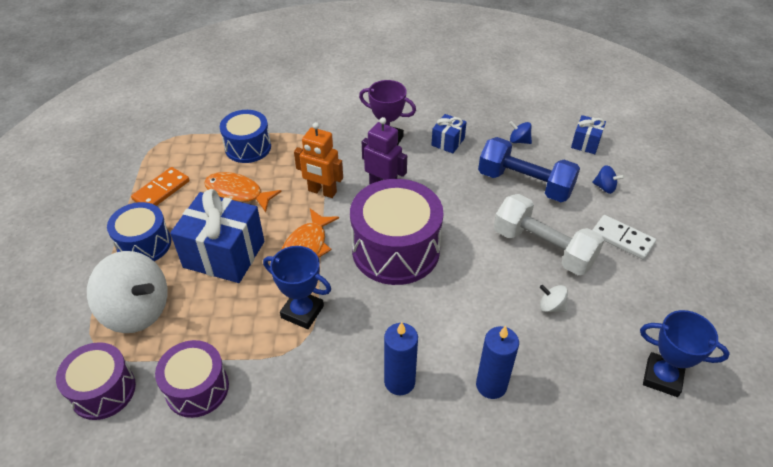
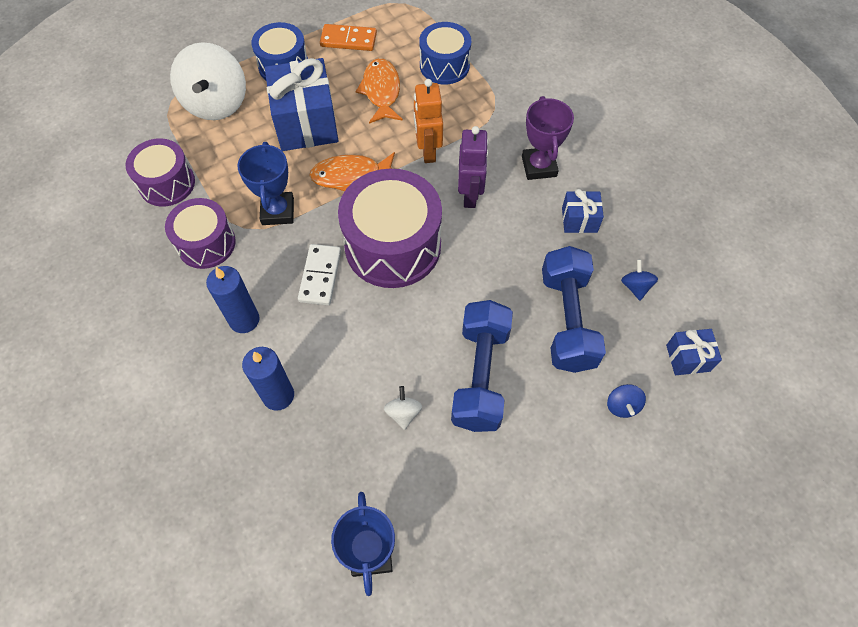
camera: 60 degrees right, 15 degrees up
(103, 390) = (137, 129): purple drum -> purple drum (206, 243)
(543, 248) = (480, 375): white dumbbell -> blue dumbbell
(622, 239) = (548, 452): white domino -> white domino (320, 276)

